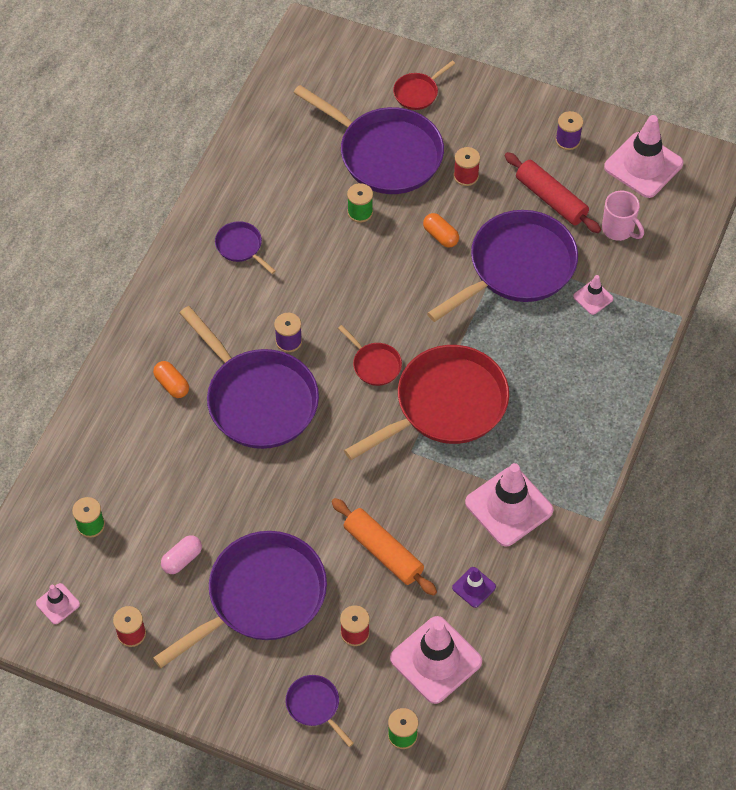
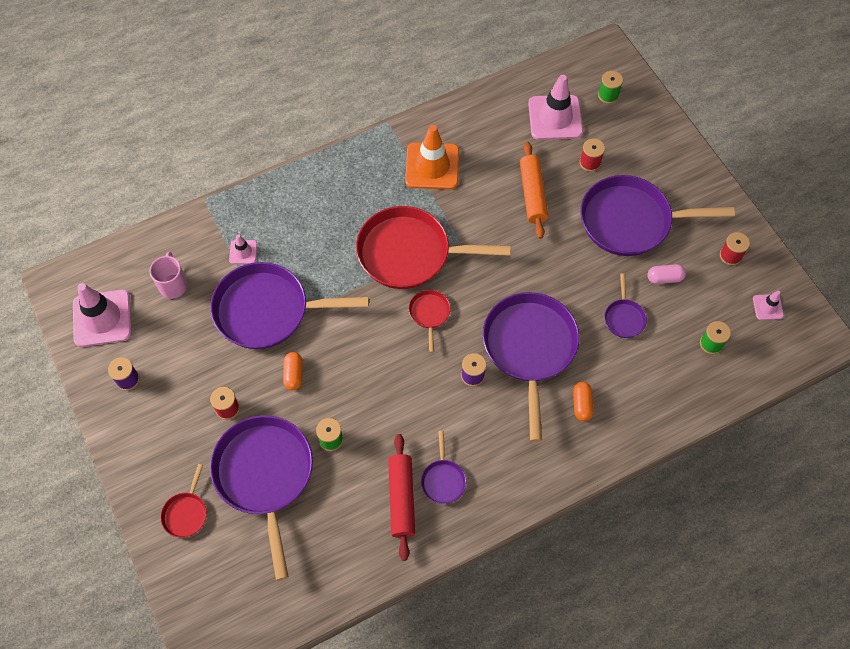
camera: 140 degrees left, 5 degrees up
(315, 706) = (646, 141): purple pan -> purple pan (624, 318)
(418, 92) = (186, 513): red pan -> red pan turned 105 degrees clockwise
(474, 587) = (497, 138): purple traffic cone -> none
(509, 506) = (432, 166): pink traffic cone -> orange traffic cone
(551, 199) = (190, 342): red rolling pin -> red rolling pin (401, 499)

